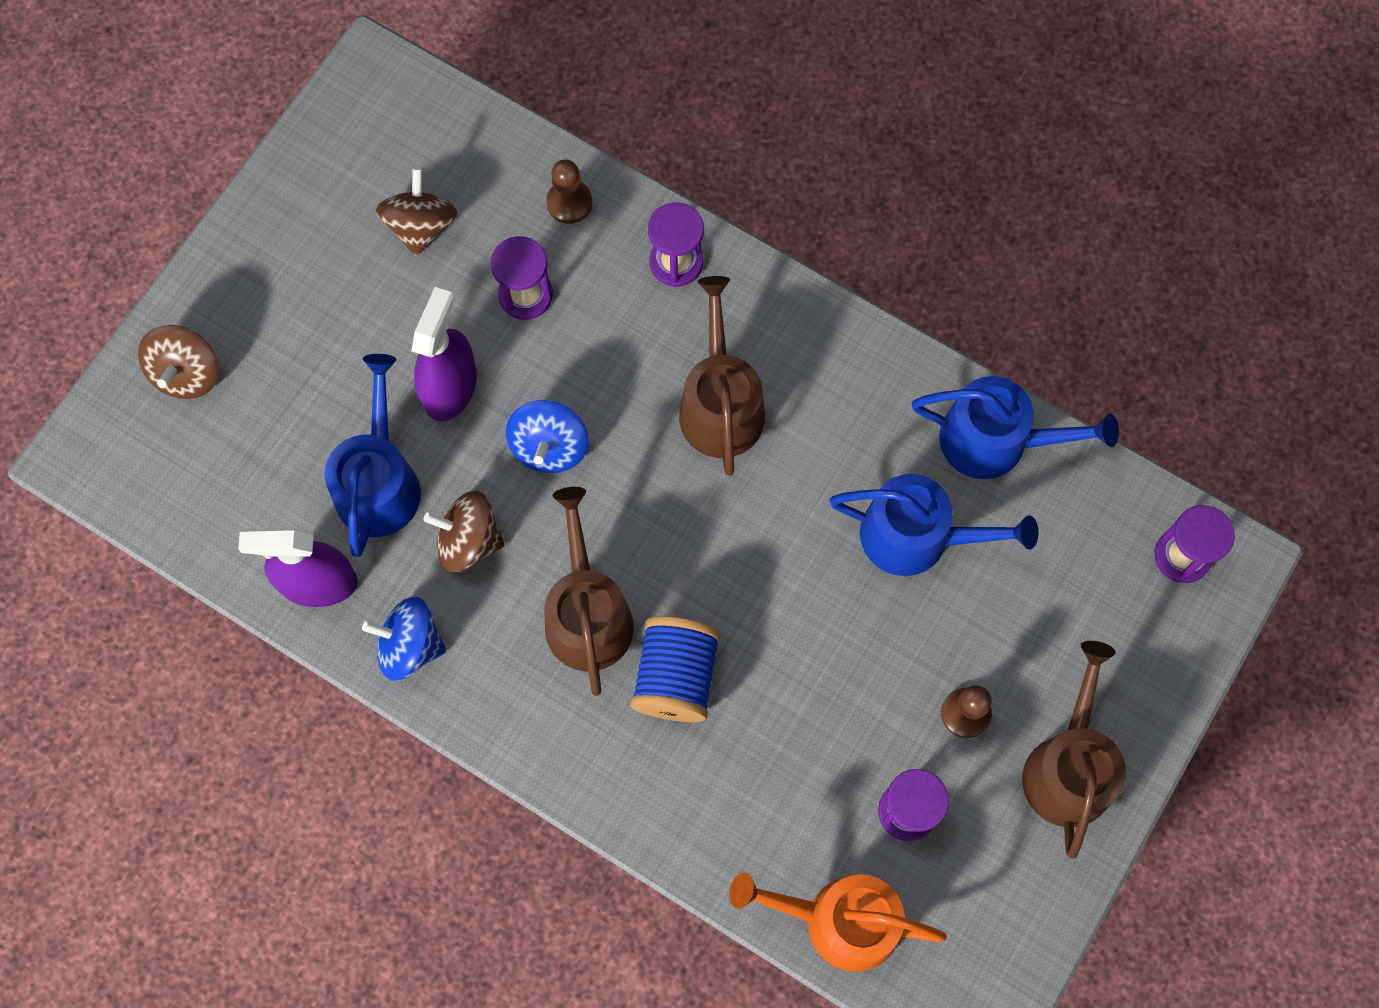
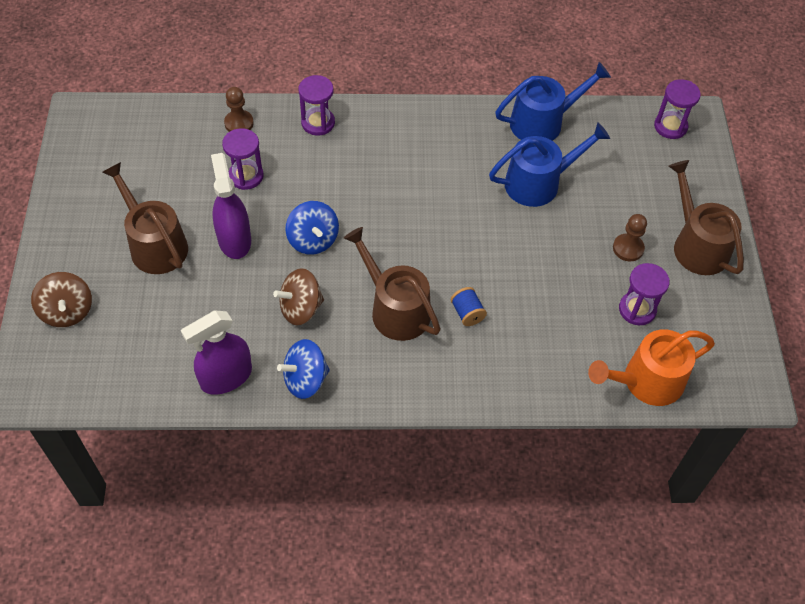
camera: 35 degrees left, 15 degrees down
(379, 482) = (226, 307): blue watering can -> none
(421, 226) = (161, 172): brown spinning top -> none
(676, 677) = (467, 313): blue spool -> blue spool, size x0.53
(720, 405) = (391, 175): brown watering can -> brown watering can (155, 244)

